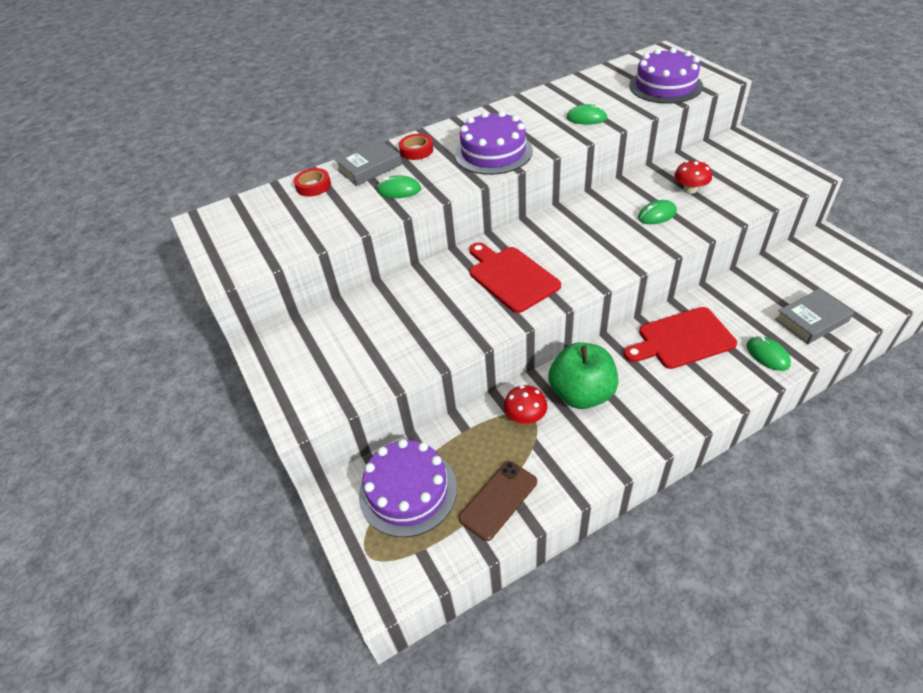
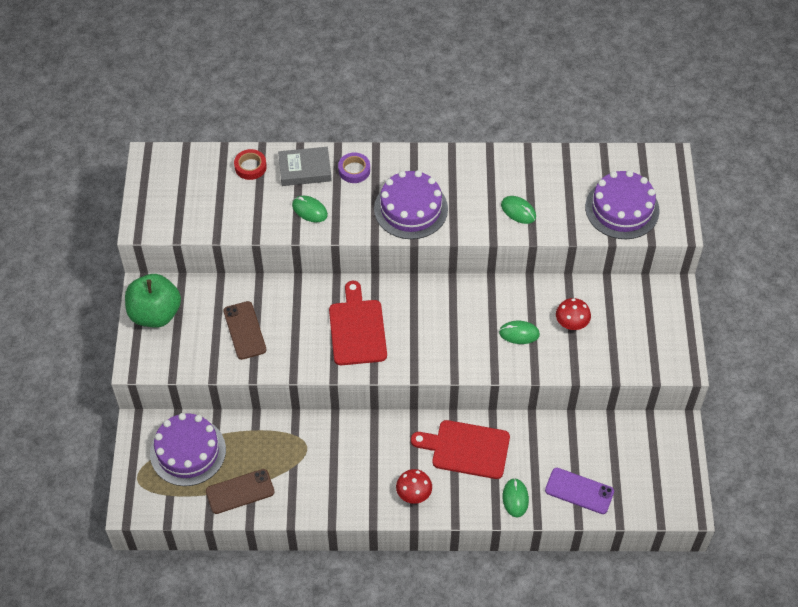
camera: 25 degrees right, 10 degrees up
(398, 330) = (244, 330): none -> brown phone
(416, 150) = (354, 170): red tape -> purple tape
(525, 417) = (302, 444): red mushroom -> red mushroom (414, 493)
(581, 394) = (355, 449): green apple -> green apple (155, 314)
(811, 320) = (579, 491): grey book -> purple phone

